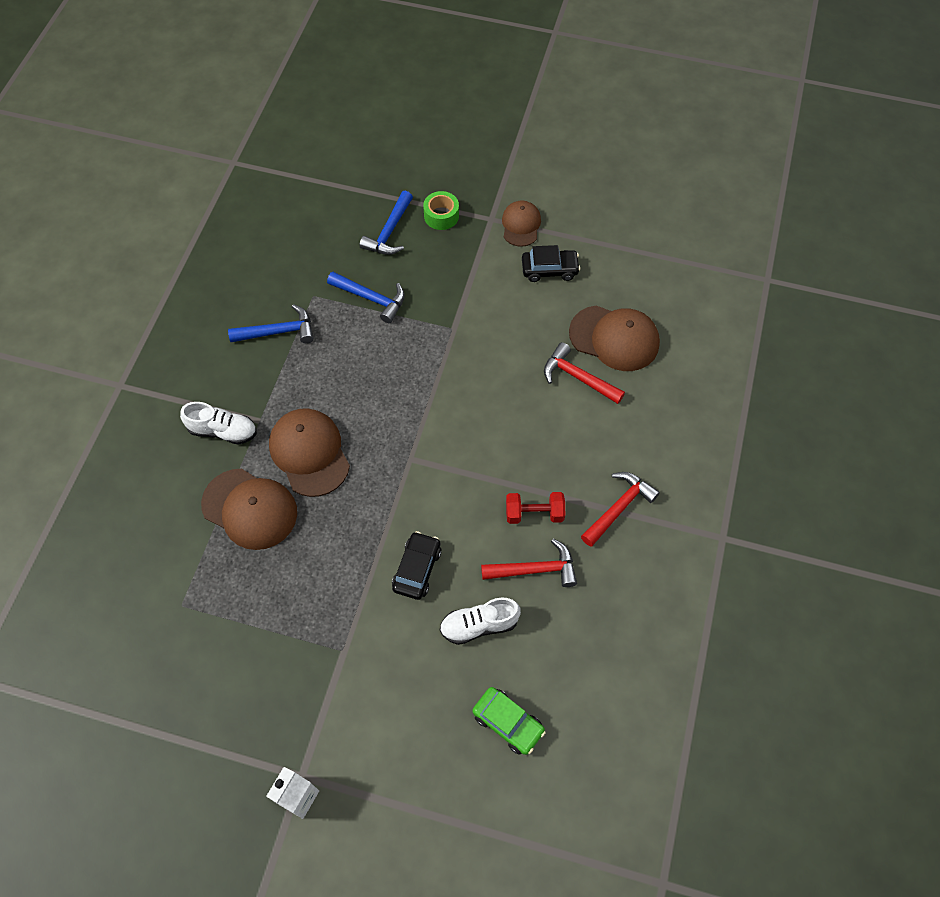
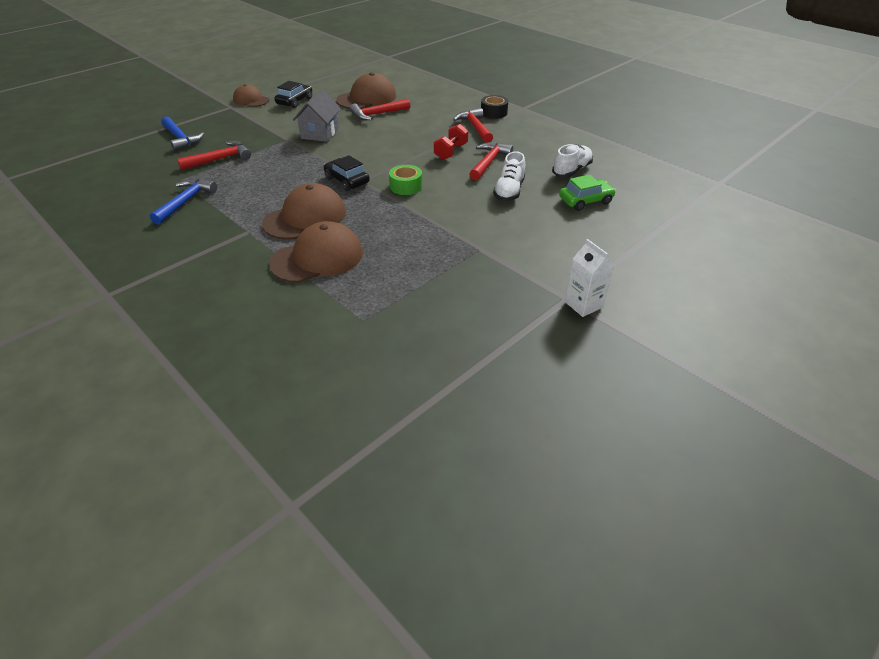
camera: 60 degrees left, 20 degrees down
(223, 431) = (232, 251): white shoe -> white shoe (571, 170)
(309, 453) = (305, 217): brown cap -> brown cap turned 135 degrees clockwise
(371, 298) = (220, 159): blue hammer -> red hammer
(417, 569) = (446, 201): black car -> black car (347, 180)
(441, 216) = (201, 120): green tape -> green tape (406, 186)
(488, 349) = (320, 133): none -> grey house
(679, 508) = (494, 113): none -> black tape

